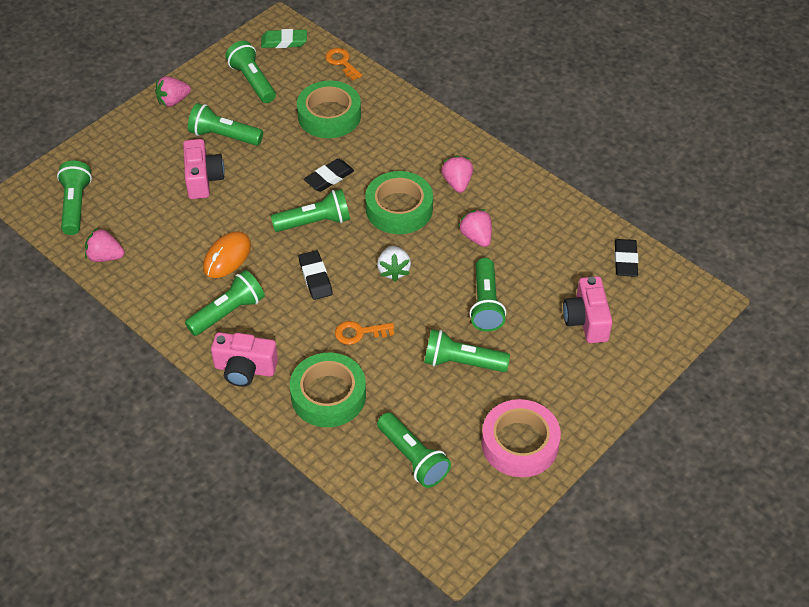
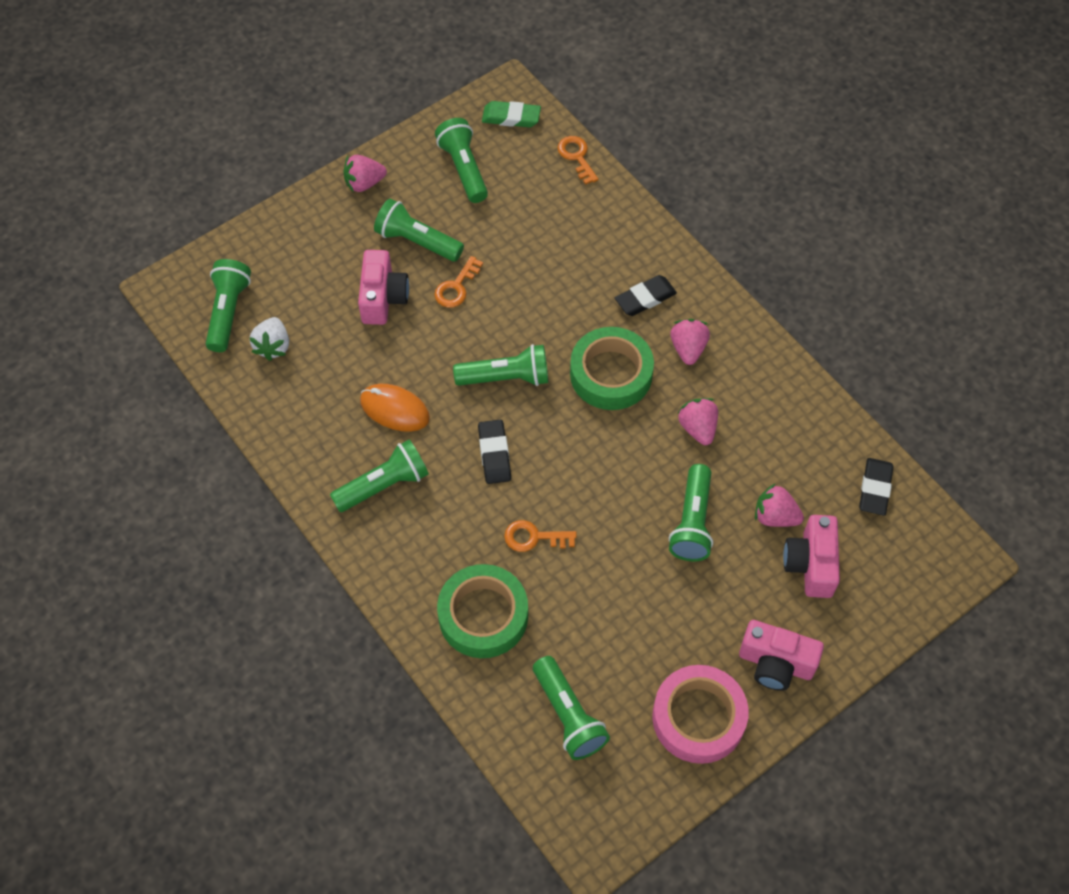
camera: 10 degrees right, 10 degrees up
(105, 257) = (252, 387): pink strawberry -> pink strawberry (775, 516)
(227, 257) = (394, 409): orange mouse -> orange mouse turned 75 degrees clockwise
(245, 369) = (391, 564): pink camera -> pink camera (775, 663)
(262, 164) = (456, 287): none -> orange key
(329, 115) = (548, 231): green tape -> none
(329, 178) = (534, 318): black eraser -> black eraser (645, 298)
(393, 270) = (589, 459): white strawberry -> white strawberry (273, 346)
(462, 362) = (649, 597): green flashlight -> none

